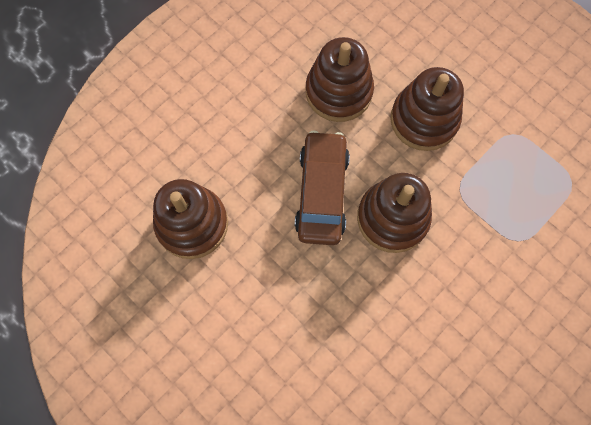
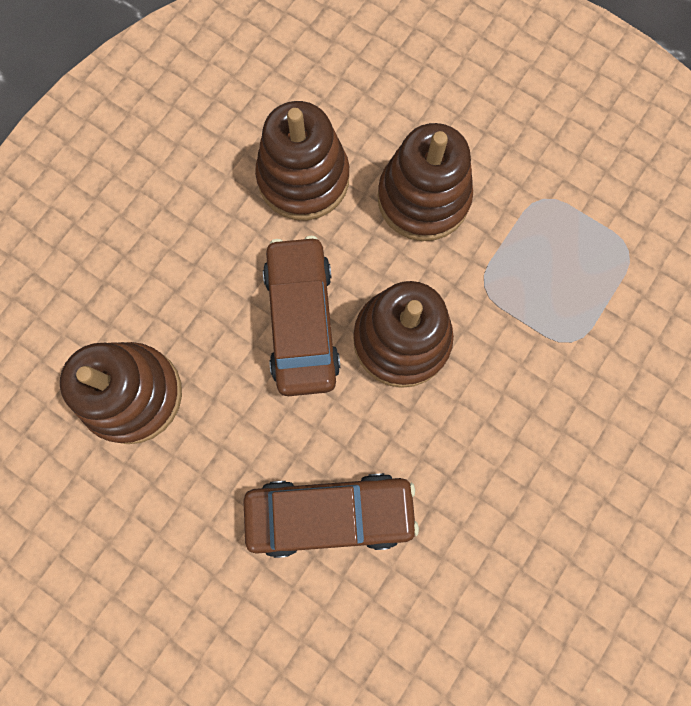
camera: 10 degrees left, 5 degrees up
(321, 334) = (330, 513): none -> brown car

